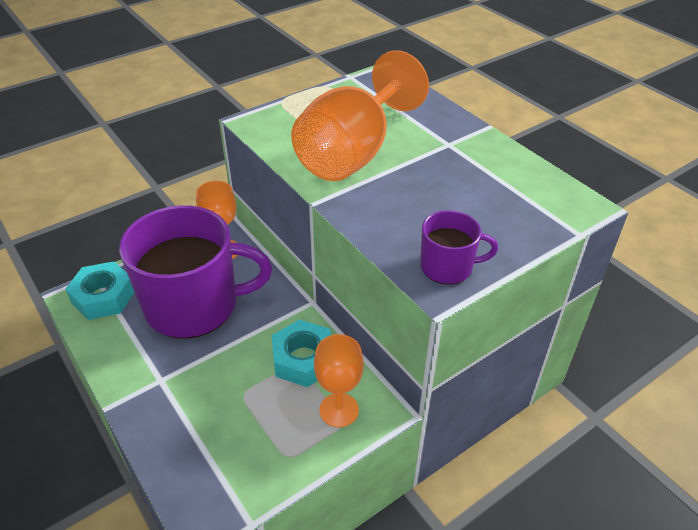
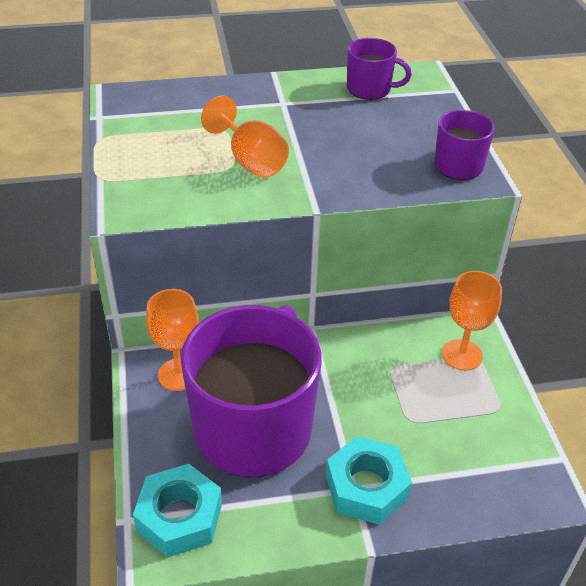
camera: 65 degrees left, 0 degrees up
(303, 359) = (387, 359): turquoise nut -> turquoise nut (366, 487)
(353, 153) = (251, 160): orange goblet -> orange goblet, size x0.54
(520, 182) = (370, 89): none -> purple mug

